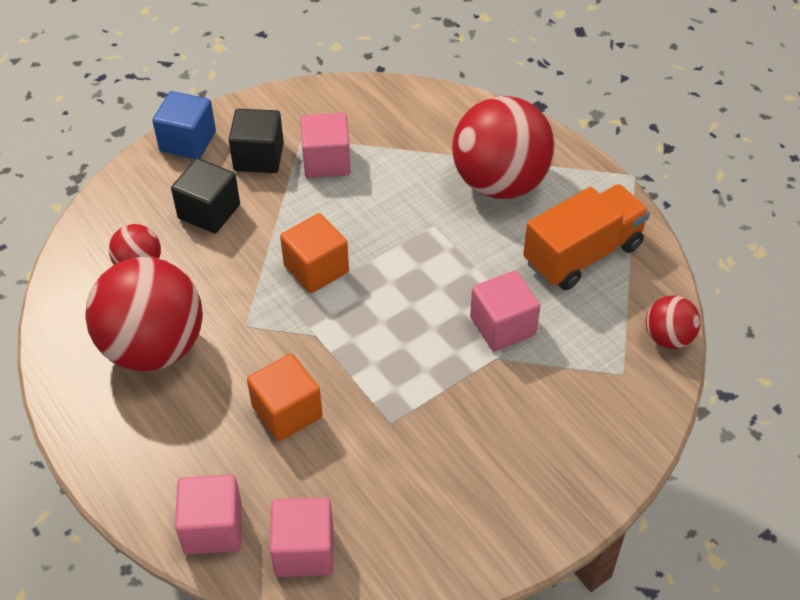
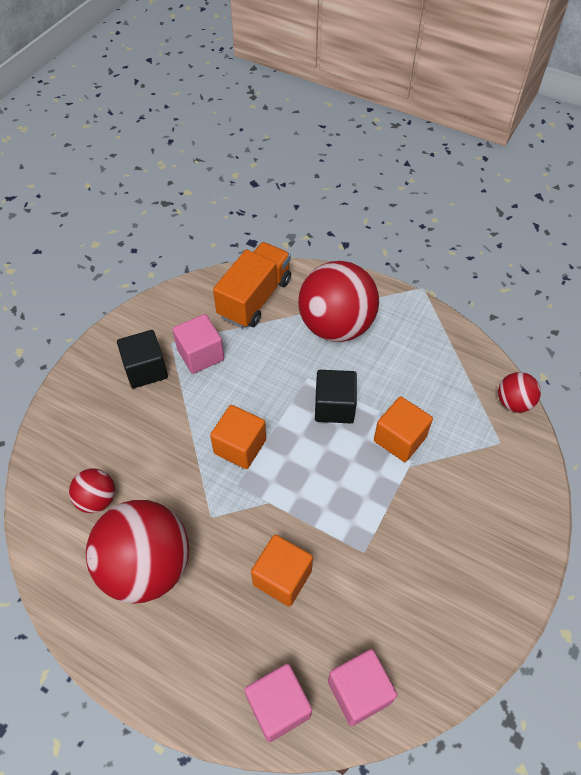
camera: 25 degrees left, 5 degrees up
(188, 141) = (81, 377): blue cube -> none
(209, 211) = (130, 430): black cube -> black cube (334, 407)
(502, 326) = (400, 439): pink cube -> orange cube
(582, 254) = (422, 361): orange truck -> orange truck (254, 298)

